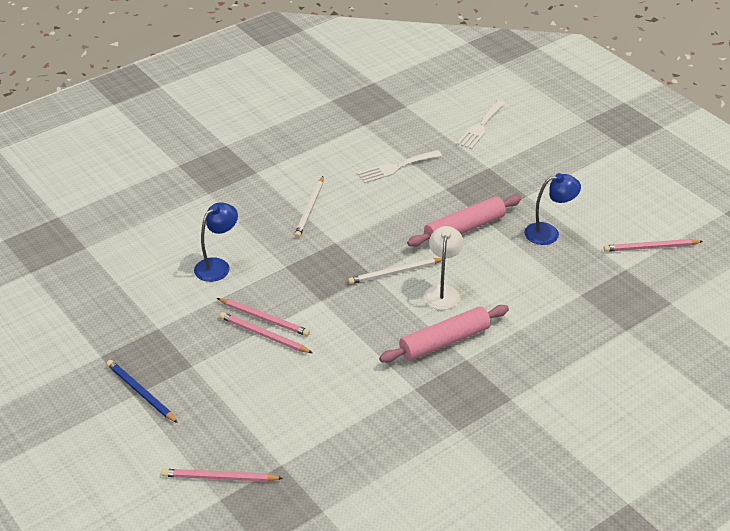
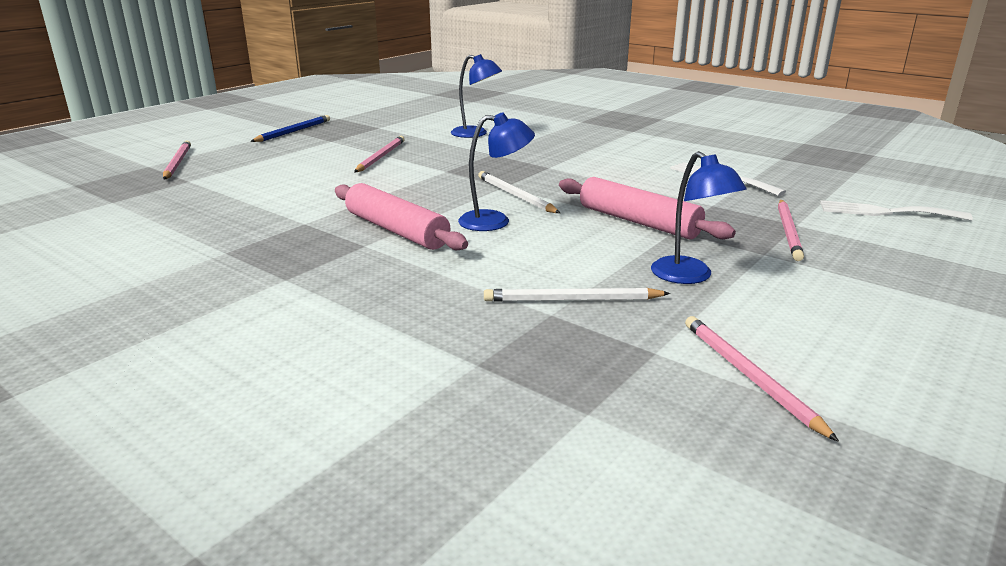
camera: 75 degrees right, 15 degrees down
(264, 318) = (406, 155): pink pencil -> pink pencil (788, 232)
(310, 209) = (596, 153): white pencil -> white pencil (572, 300)
(442, 292) = (495, 221): white lamp -> blue lamp

